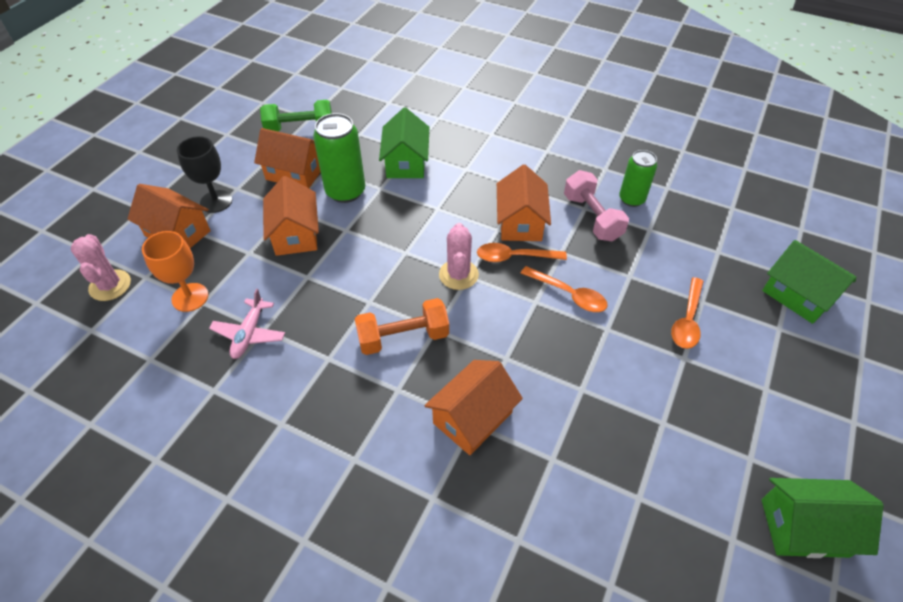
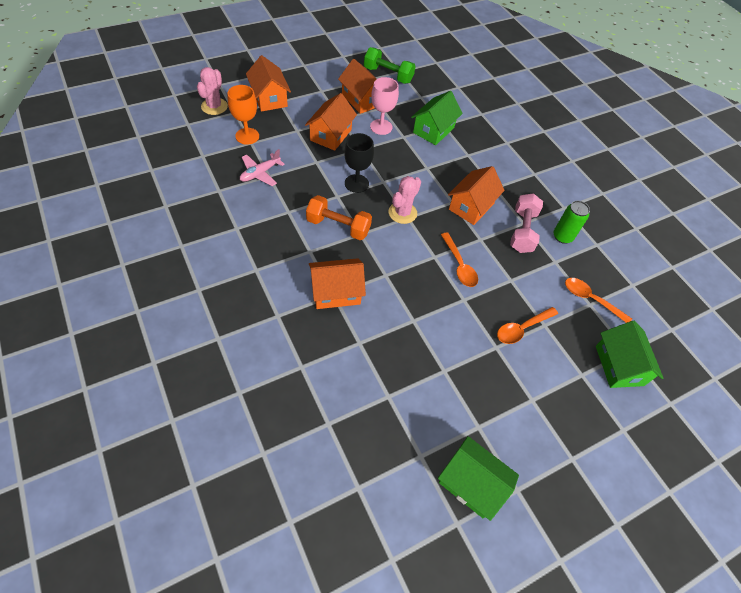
camera: 30 degrees right, 5 degrees up
(216, 201) = (304, 92): black goblet -> black goblet (356, 183)
(345, 191) = (381, 127): green can -> pink goblet
(515, 257) = (447, 224): orange spoon -> orange spoon (591, 299)

